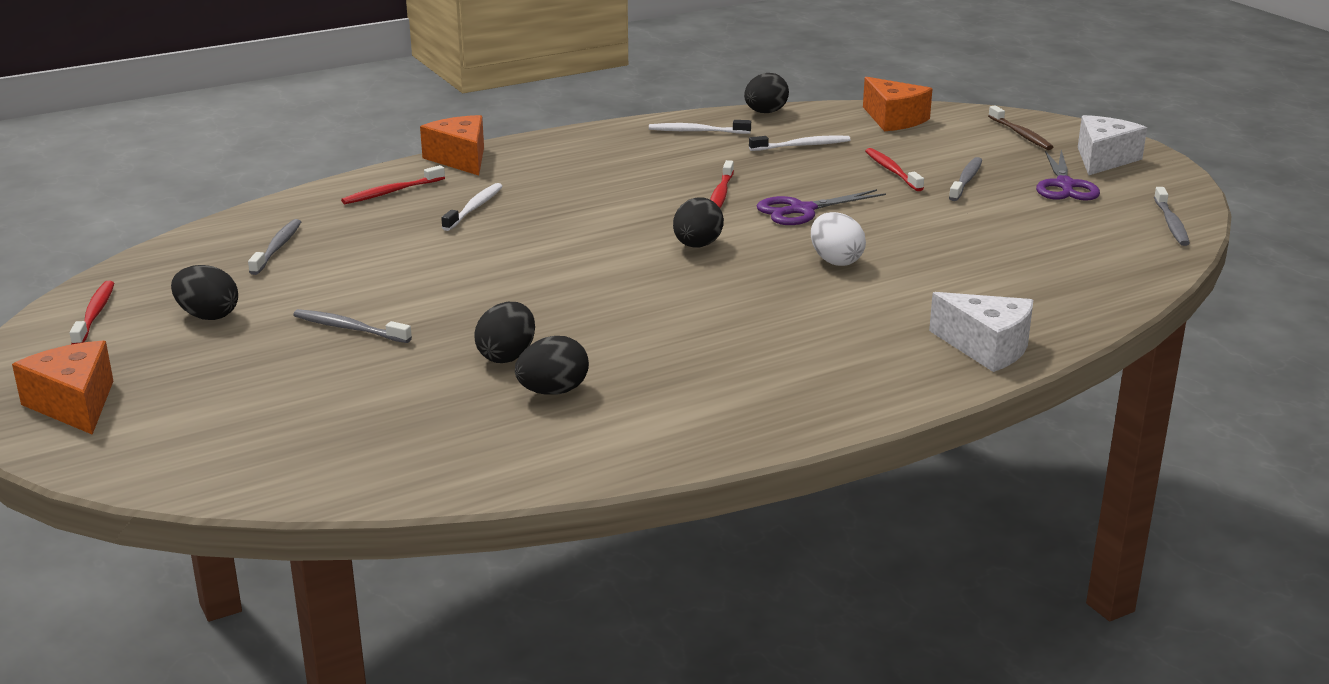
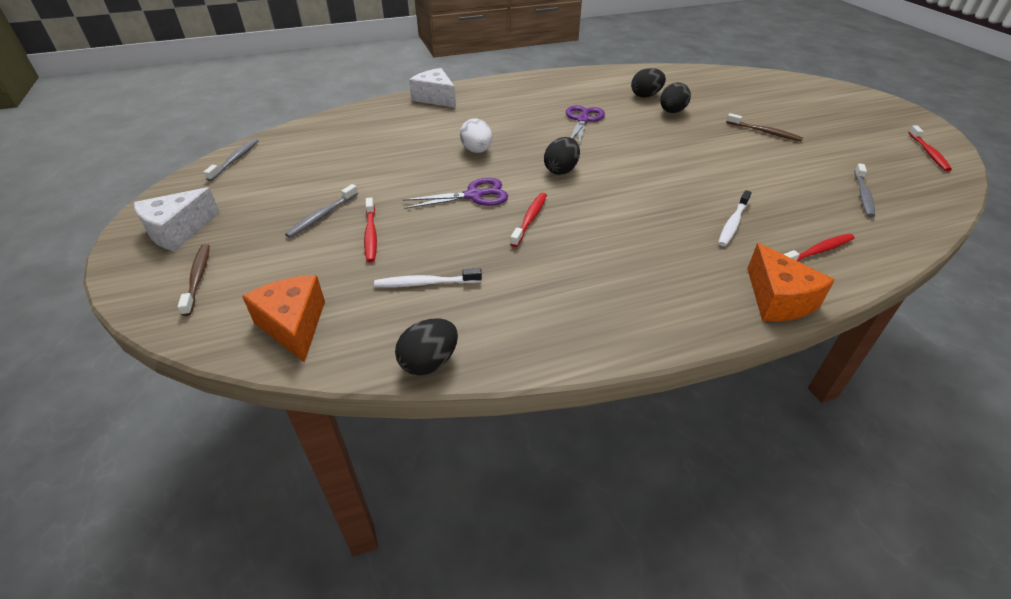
camera: 170 degrees left, 15 degrees up
(74, 404) = (871, 107): orange cheese -> none
(208, 316) = (856, 146): black egg -> none
(349, 328) = (764, 132): grey toothbrush -> brown toothbrush
(697, 131) = (524, 326): white toothbrush -> none
(1064, 185) = (254, 202): purple scissors -> purple scissors (583, 120)

